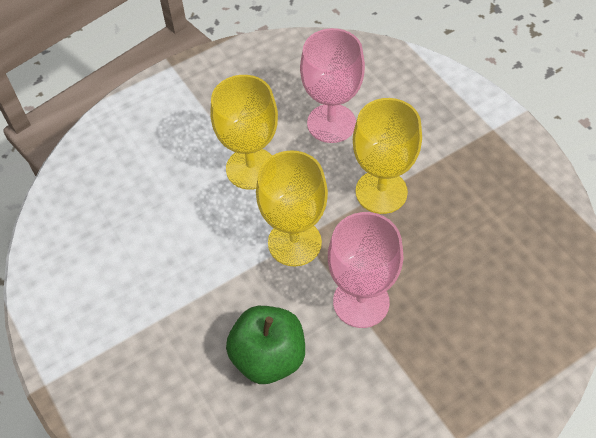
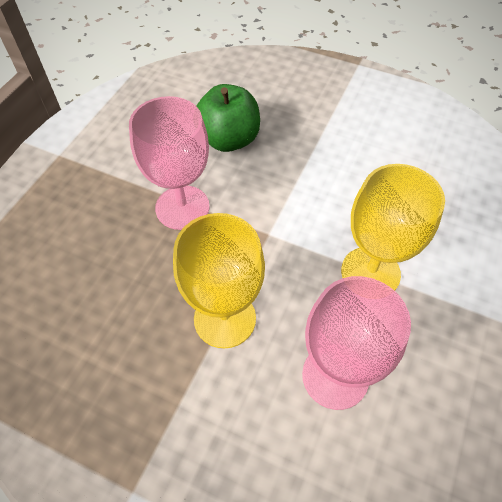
camera: 145 degrees right, 0 degrees up
(294, 242) = (272, 225): yellow goblet -> none

